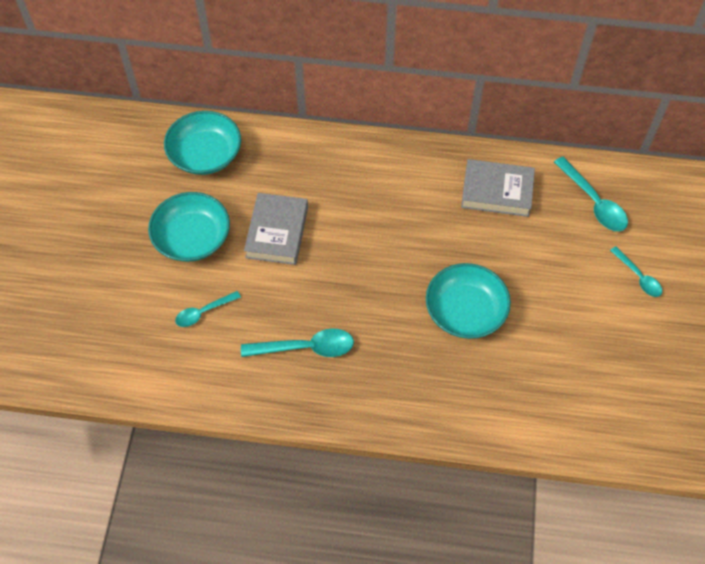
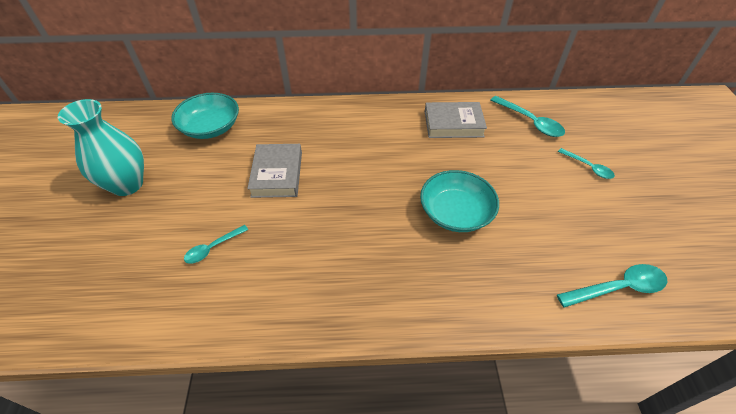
camera: 10 degrees left, 10 degrees down
(113, 221) = (127, 184): none -> turquoise vase
(192, 238) = (200, 188): turquoise bowl -> none
(306, 348) = (316, 265): turquoise spoon -> turquoise spoon (617, 288)

